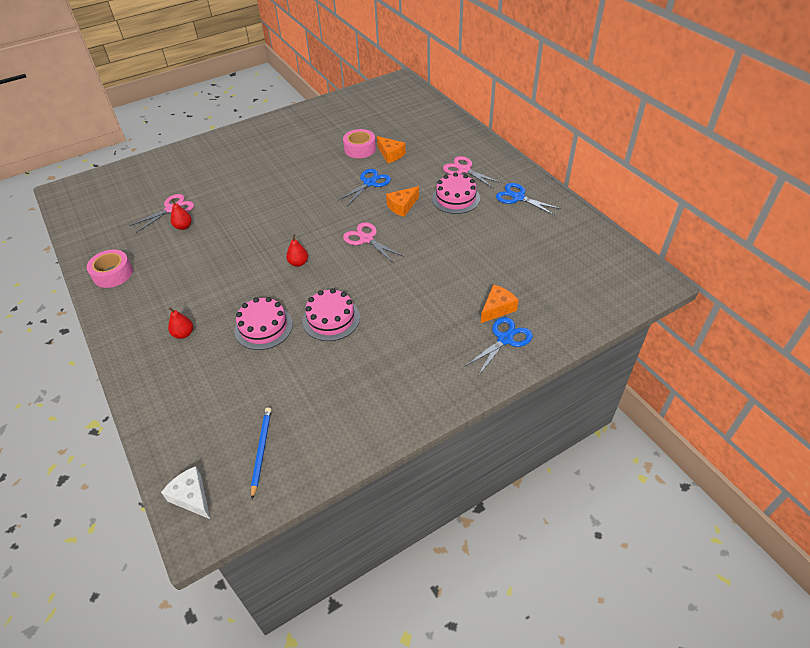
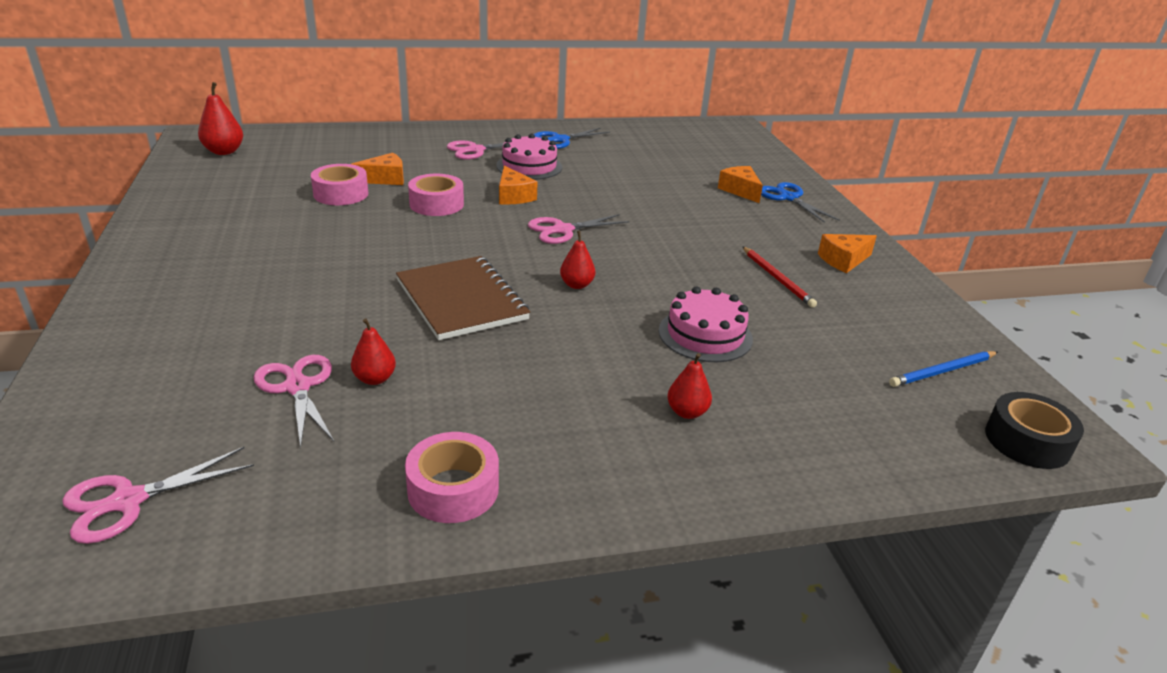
camera: 75 degrees left, 15 degrees down
(96, 202) = (128, 501): none -> pink scissors
(191, 497) = (1027, 441): white cheese -> black tape
(261, 451) = (942, 371): blue pencil -> blue pencil turned 45 degrees counterclockwise
(262, 228) = (461, 300): none -> brown notebook
(331, 319) = (712, 282): pink cake -> none
(353, 350) = (777, 279): none -> red pencil
(369, 183) = (436, 204): blue scissors -> pink tape
(385, 96) = (224, 152): none -> red pear
(404, 385) = (843, 260): none -> orange cheese

